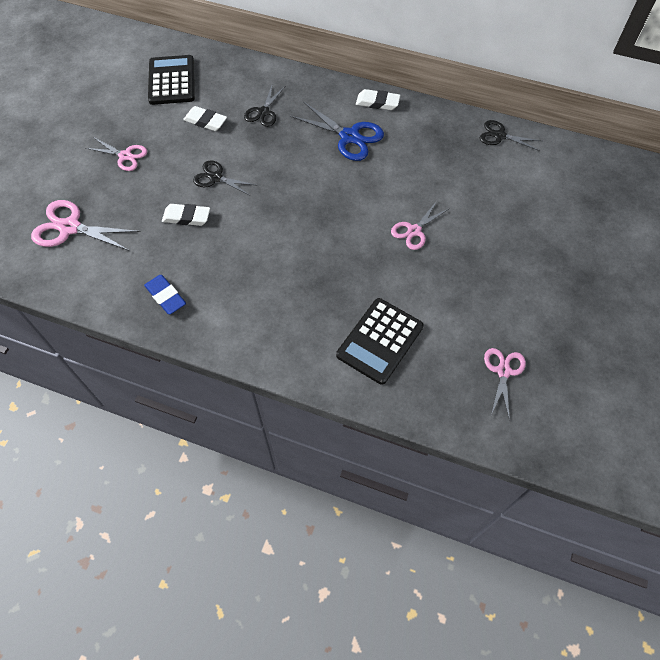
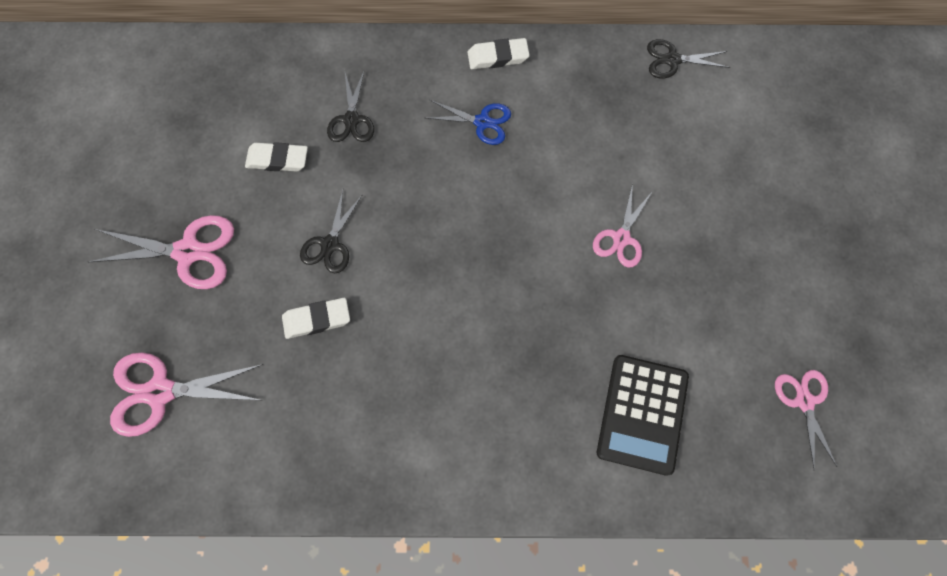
camera: 20 degrees left, 10 degrees up
(125, 156) = (188, 252): pink scissors -> pink scissors, size x1.57
(166, 296) = (341, 450): blue eraser -> none
(172, 81) = (201, 108): black calculator -> none
(216, 177) = (330, 244): black scissors -> black scissors turned 75 degrees counterclockwise
(349, 136) = (482, 122): blue scissors -> blue scissors, size x0.64

